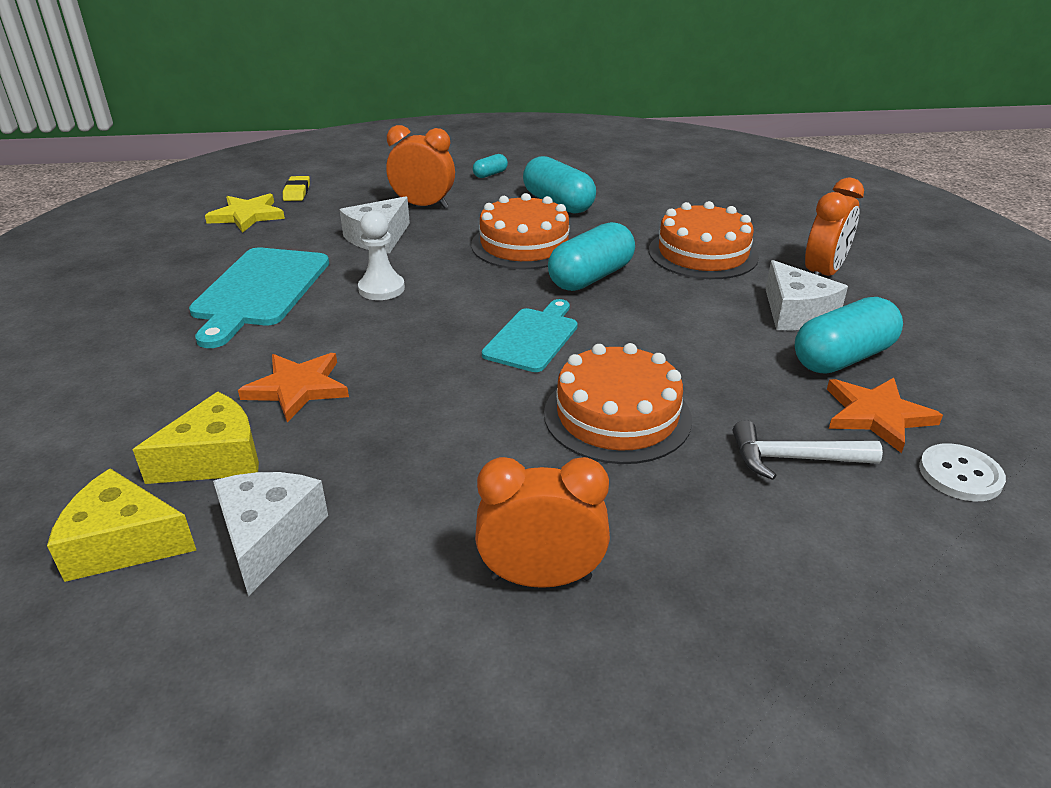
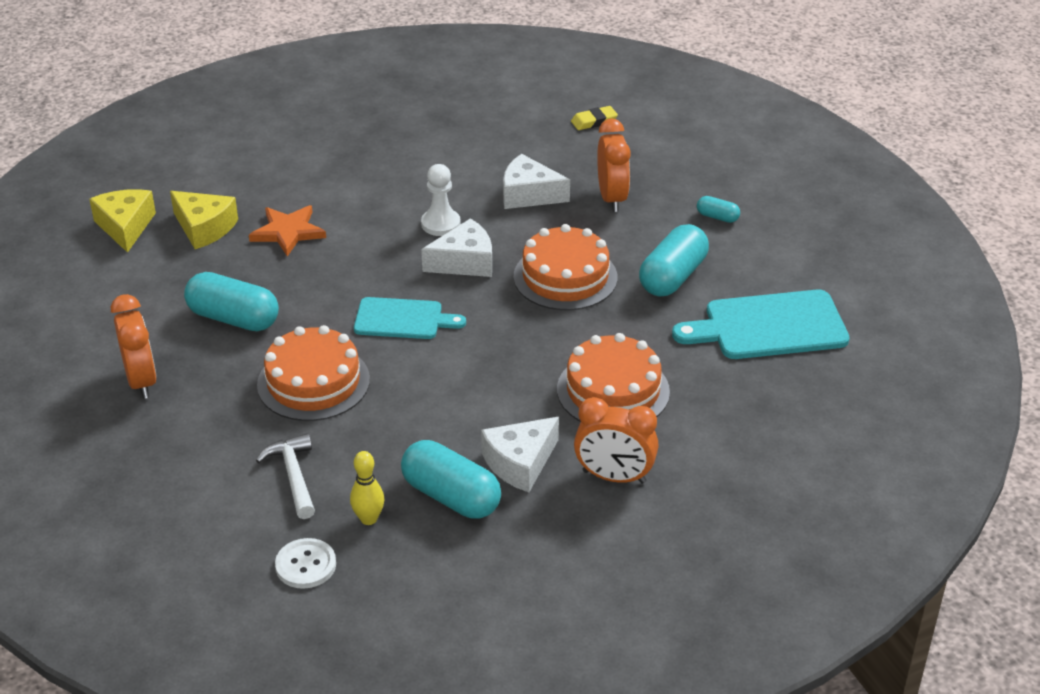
camera: 70 degrees right, 5 degrees up
(247, 216) = (529, 115): yellow star -> none
(259, 290) = (407, 169): turquoise cutting board -> turquoise cutting board (769, 326)
(268, 536) = (145, 272): white cheese -> white cheese (464, 262)
(590, 277) = (522, 329): turquoise capsule -> turquoise capsule (233, 318)
(876, 415) = (368, 519): orange star -> yellow bowling pin

